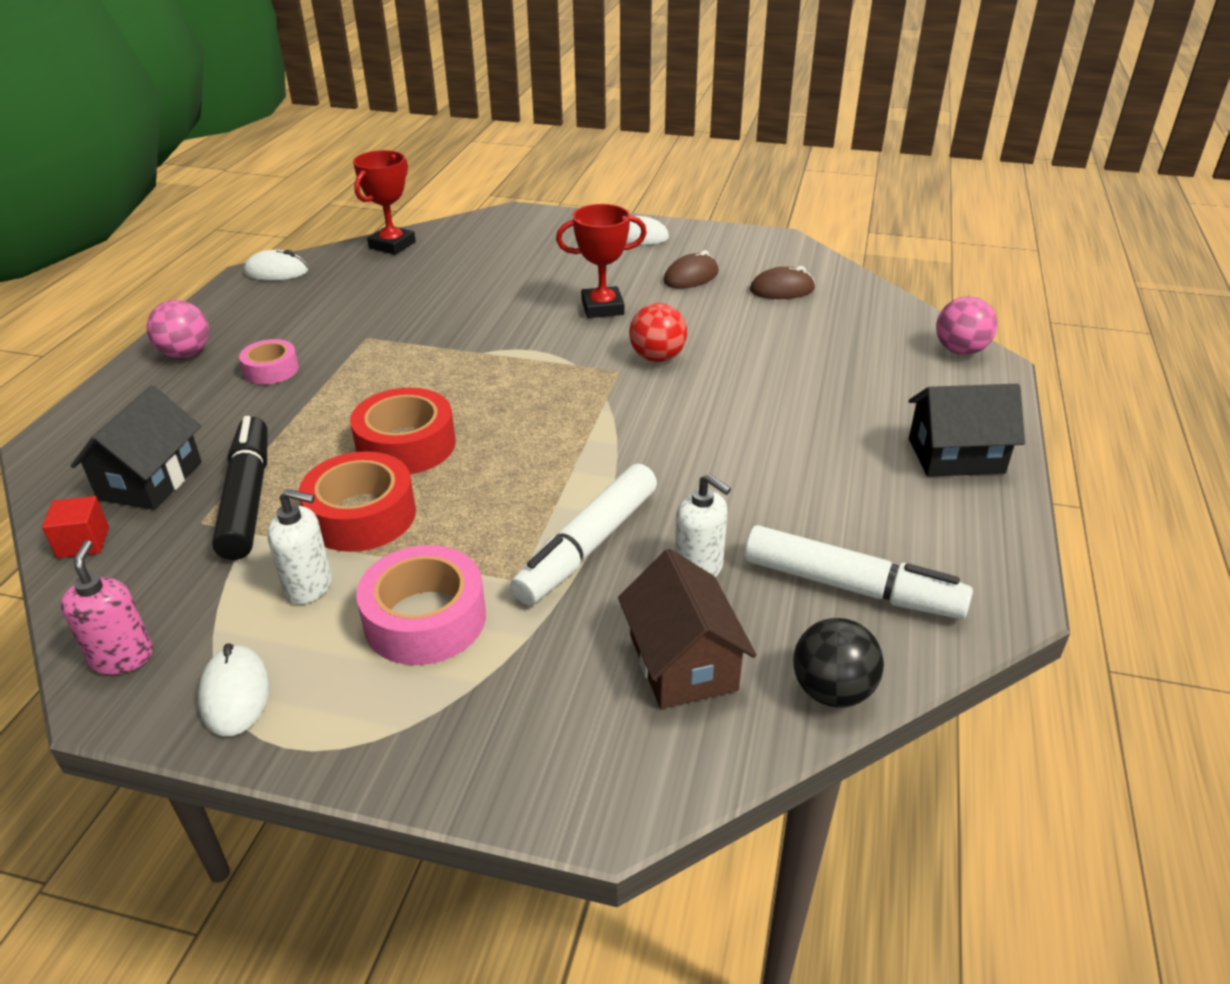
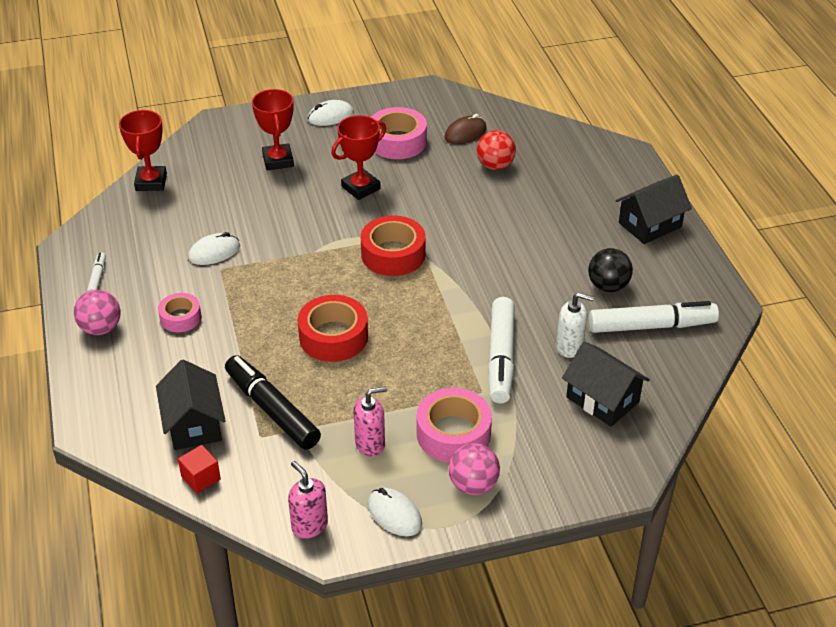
camera: 30 degrees left, 5 degrees up
(242, 309) = (97, 277): none -> white marker
(276, 272) = (86, 236): white mouse -> white mouse (214, 252)
(309, 586) = (370, 444): white soap dispenser -> pink soap dispenser
(361, 515) = (355, 392): red tape -> red tape (393, 254)
(539, 260) = (278, 160): none -> red trophy
(657, 357) = (431, 216): red ball -> red ball (495, 166)
(683, 662) = (602, 400): brown house -> black house
(691, 277) = (397, 141): brown mouse -> pink tape
(832, 691) = (680, 384): black ball -> black ball (608, 286)
(960, 350) = (605, 147): pink ball -> pink ball (473, 485)

